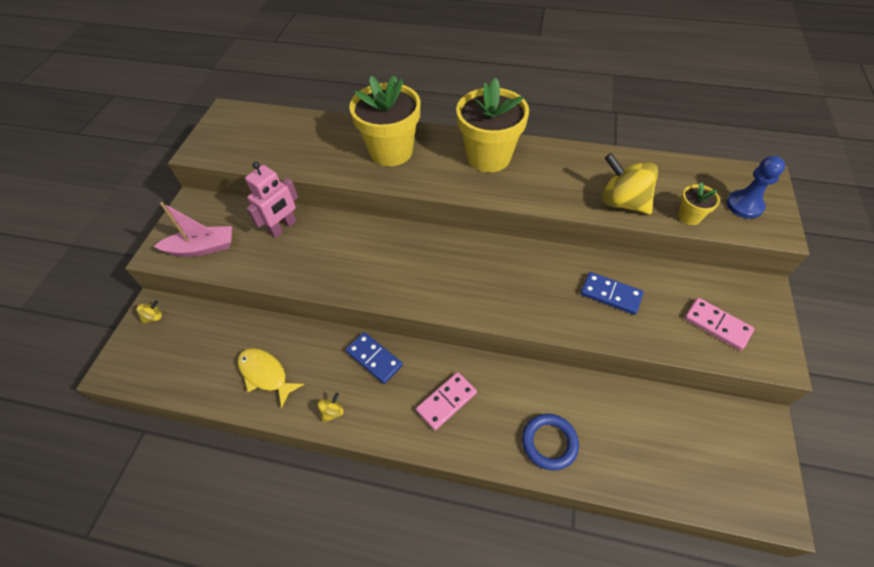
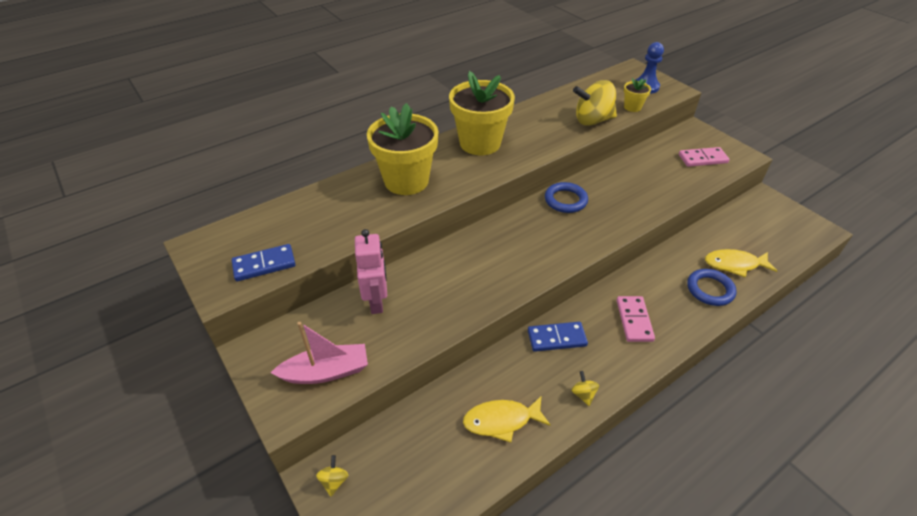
camera: 50 degrees left, 10 degrees down
(202, 248) = (326, 372): pink boat -> pink boat turned 45 degrees clockwise
(513, 259) = (565, 200): none -> blue ring
(610, 294) = (640, 180): blue domino -> blue domino (264, 264)
(611, 447) = (734, 264): none -> yellow fish

